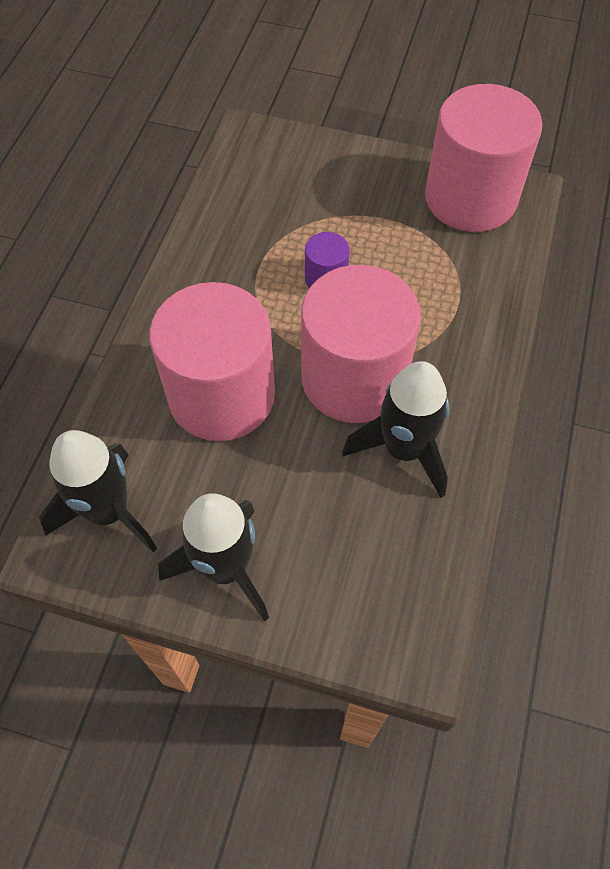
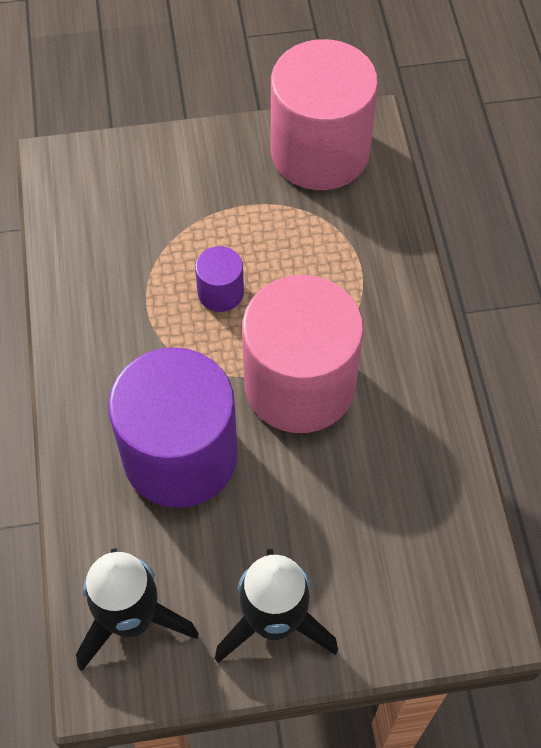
camera: 25 degrees left, 0 degrees up
(221, 395) = (180, 455): pink cylinder -> purple cylinder
(404, 449) = (381, 435): black rocket -> none

